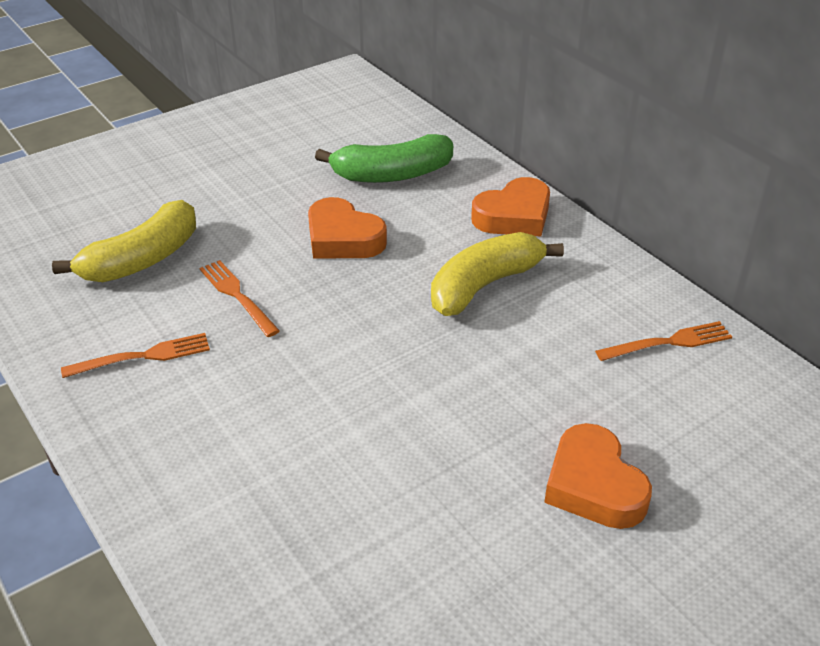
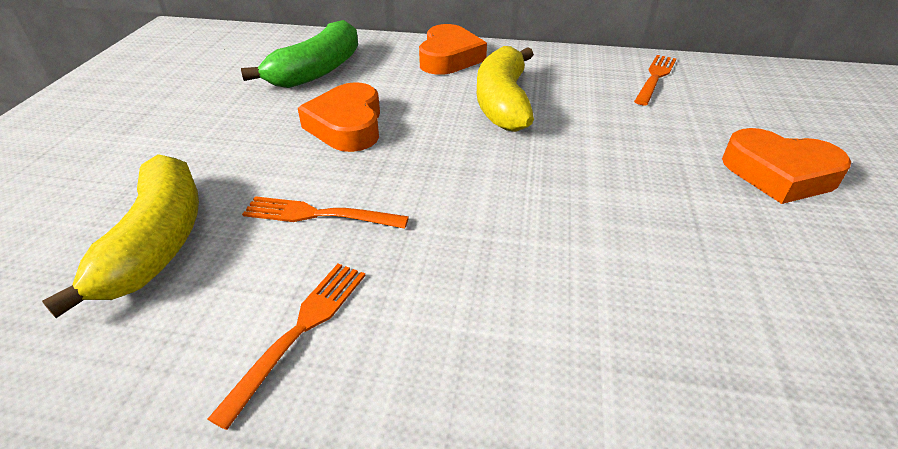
camera: 45 degrees left, 0 degrees up
(343, 238) = (347, 125): orange heart -> orange heart turned 90 degrees clockwise

